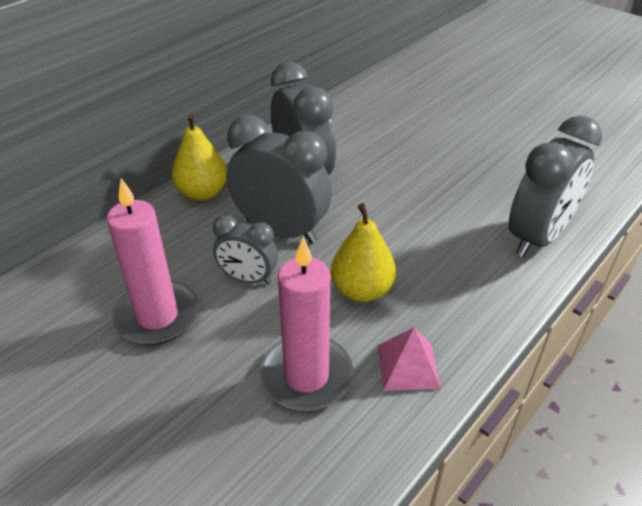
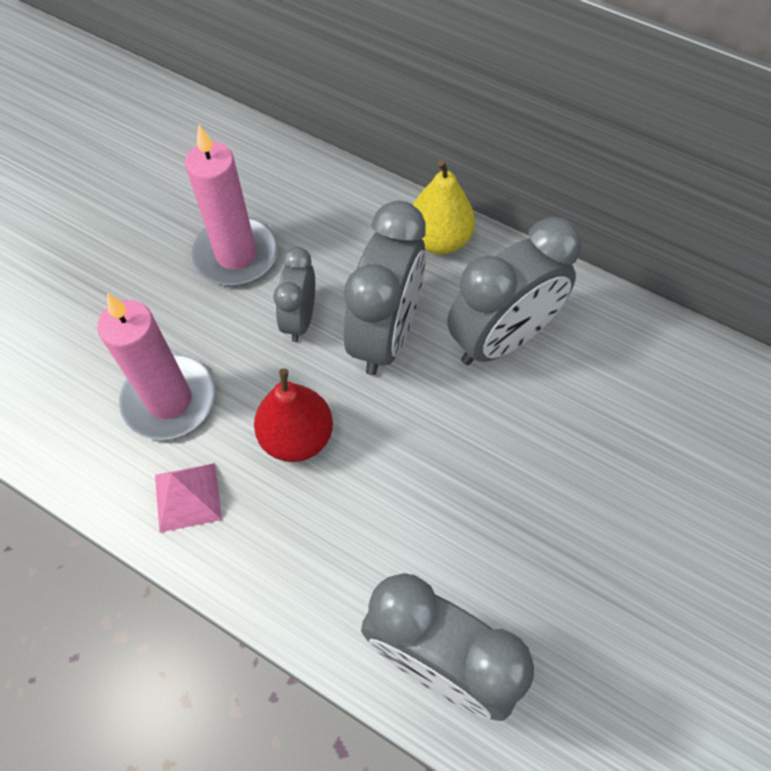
camera: 80 degrees right, 20 degrees up
(362, 290) = (297, 437): yellow pear -> red pear

